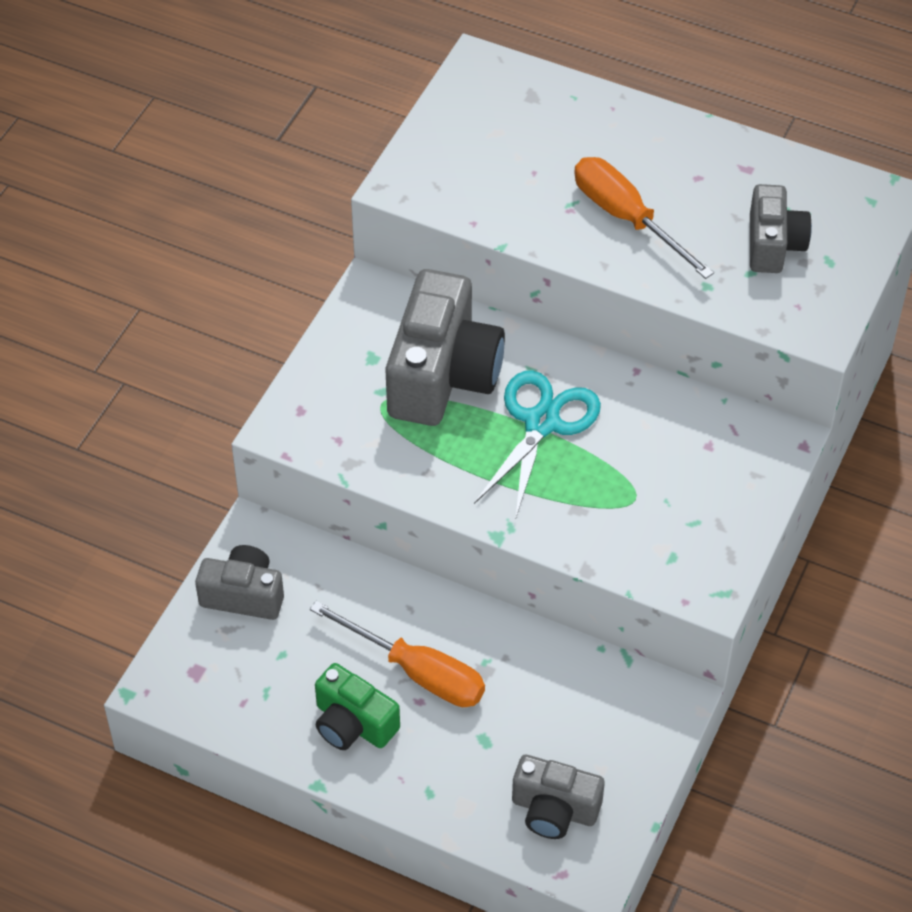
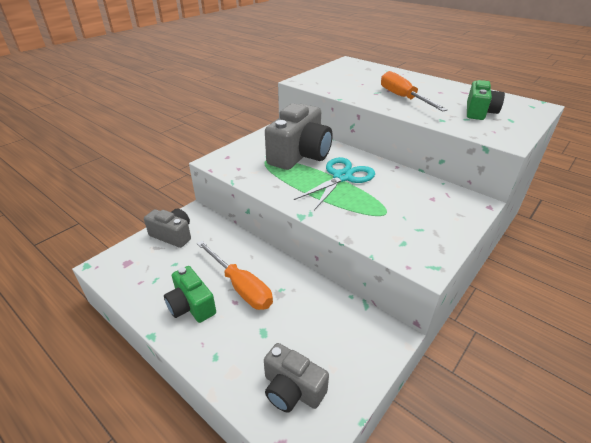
camera: 15 degrees right, 15 degrees down
(773, 244) = (479, 112): grey camera -> green camera

